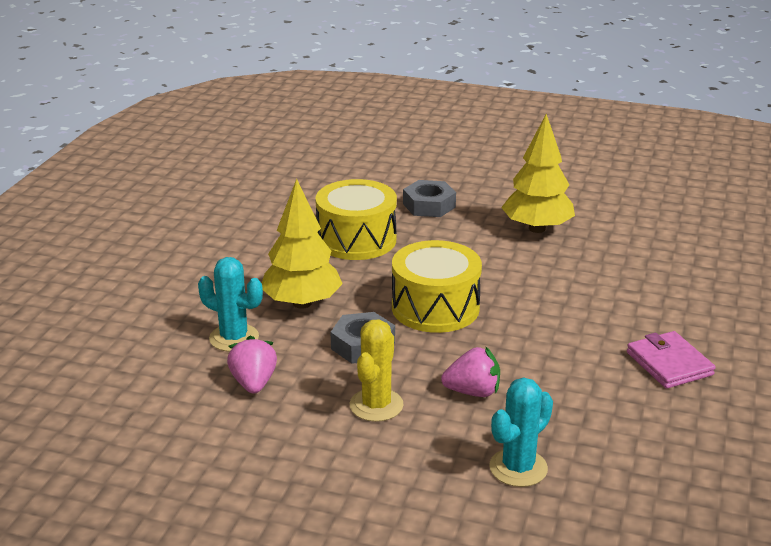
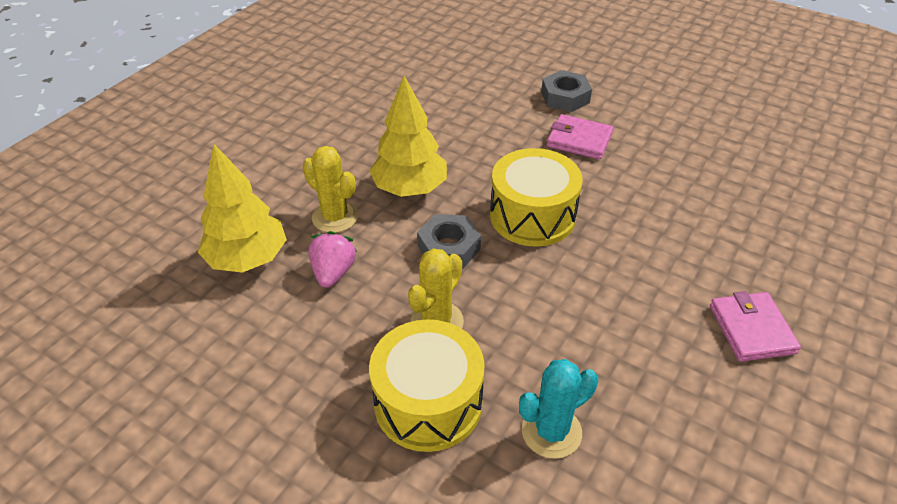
camera: 15 degrees right, 15 degrees up
(234, 338) = (335, 217): turquoise cactus -> yellow cactus
(356, 239) = (484, 125): yellow drum -> yellow drum (428, 402)
(457, 240) = (579, 140): none -> pink wallet
(473, 392) = (536, 324): pink strawberry -> none
(537, 228) = (661, 139): yellow tree -> yellow tree (248, 259)

